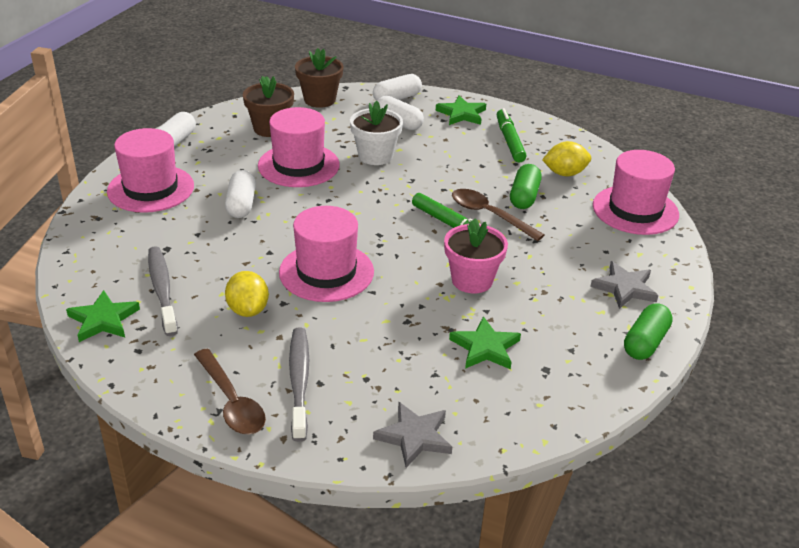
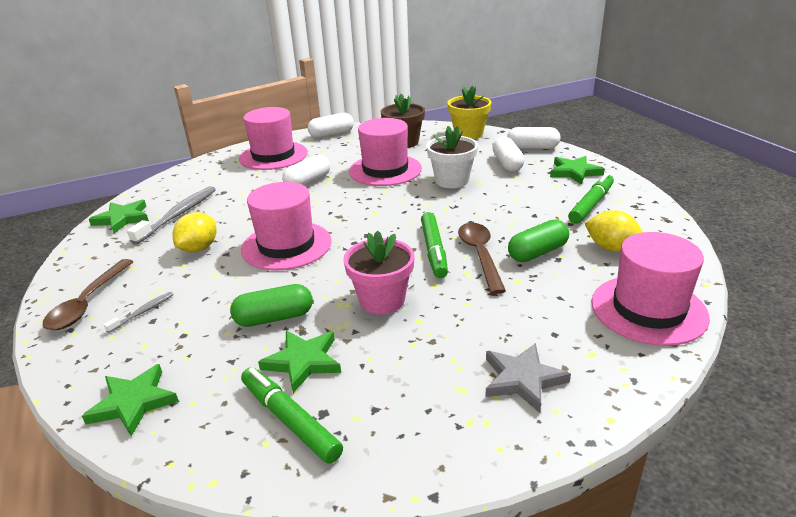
camera: 45 degrees right, 5 degrees down
(299, 381) = (143, 312): grey toothbrush -> grey toothbrush, size x0.50
(319, 100) = (468, 134): brown flower pot -> yellow flower pot
(414, 437) = (133, 402): grey star -> green star
(534, 384) = (290, 420): none -> green marker
(645, 342) = (463, 449): green capsule -> green capsule (274, 318)

